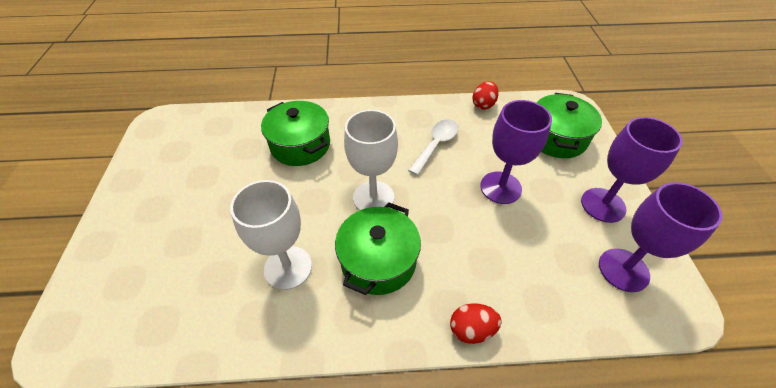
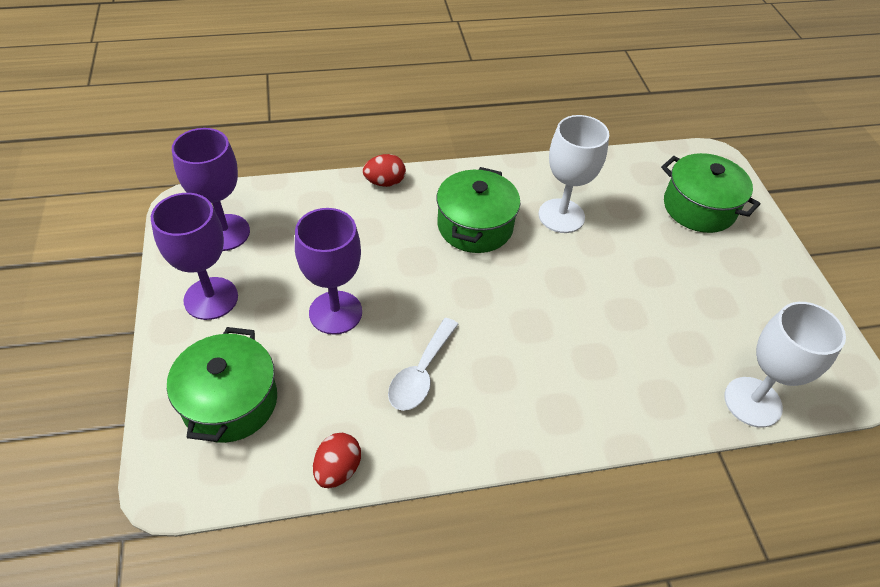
camera: 170 degrees right, 0 degrees up
(300, 145) = (618, 357): green pot -> green pot (699, 207)
(373, 197) = (495, 289): white goblet -> white goblet (752, 402)

